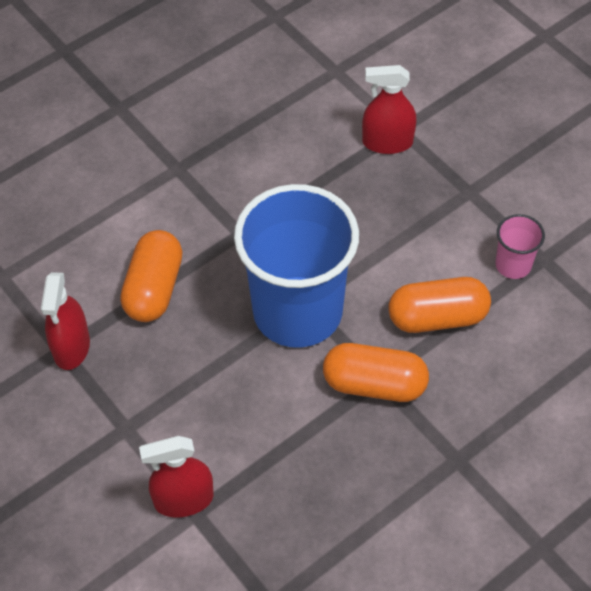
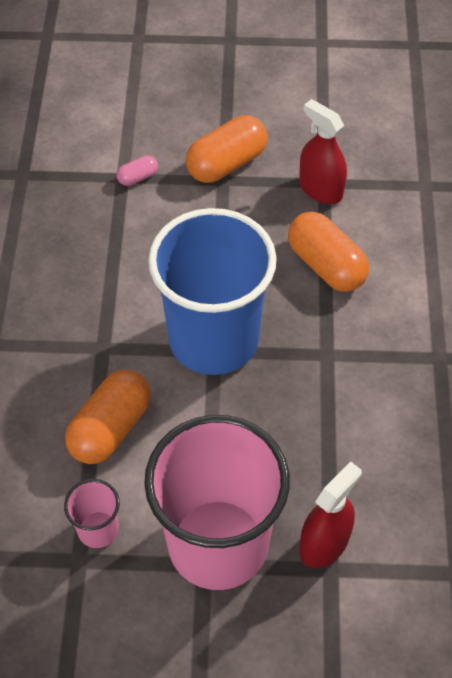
camera: 130 degrees right, 0 degrees up
(183, 500) = (138, 177): red spray bottle -> pink capsule
(374, 384) = (102, 340): orange capsule -> orange capsule (226, 163)
(448, 194) = (218, 543): none -> pink cup

